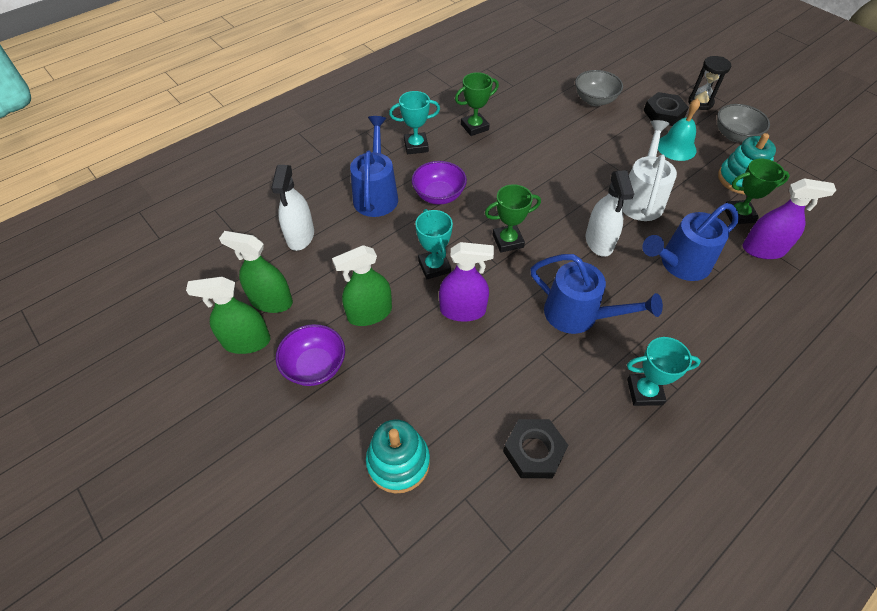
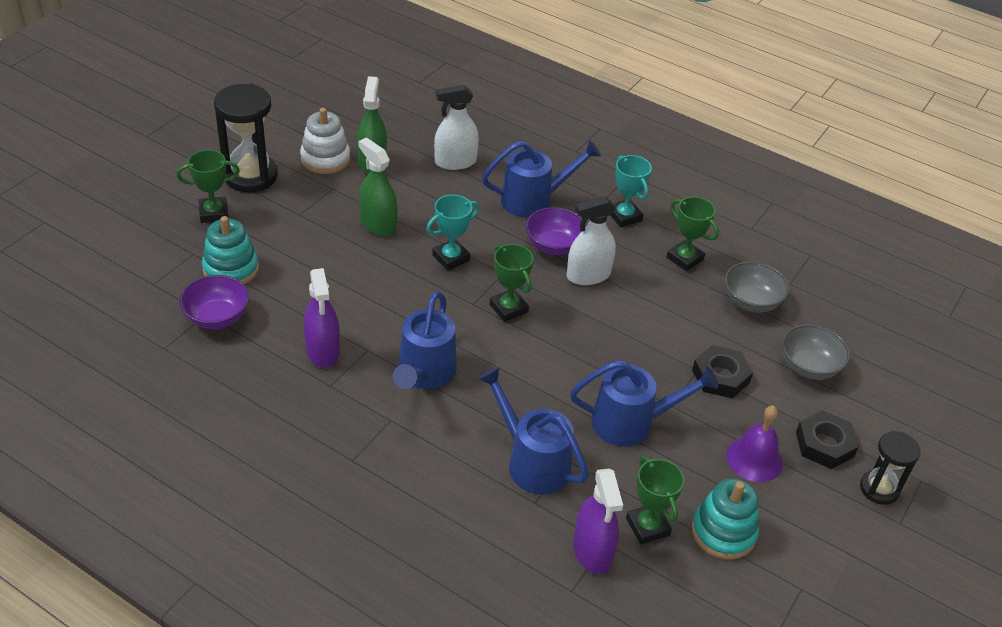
camera: 70 degrees right, 10 degrees down
(244, 420) = (250, 176): none -> black hourglass
(246, 341) = (325, 159): green spray bottle -> white stacking toy
(295, 469) = (214, 213): none -> green trophy
(315, 366) = (311, 203): purple bowl -> purple bowl (217, 317)
(463, 310) = (402, 286): purple spray bottle -> purple spray bottle (323, 350)
(534, 451) = (258, 353): black nut -> black nut (720, 376)
(599, 242) = (539, 385): white spray bottle -> white spray bottle (588, 275)
(641, 198) = (632, 423): white watering can -> blue watering can
(644, 392) = (341, 432): turquoise trophy -> none
(676, 147) = (754, 459): turquoise bell -> purple bell
(734, 136) = (821, 530): grey bowl -> grey bowl (751, 302)

